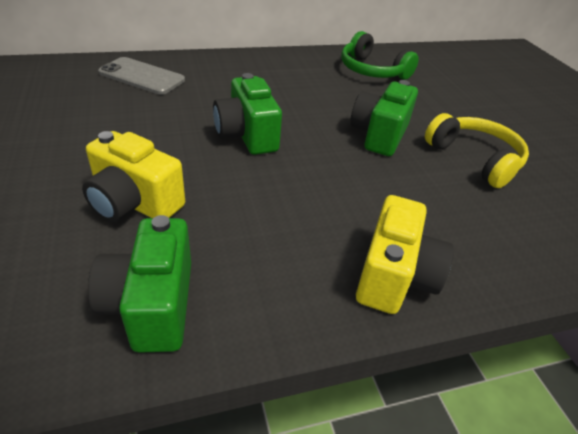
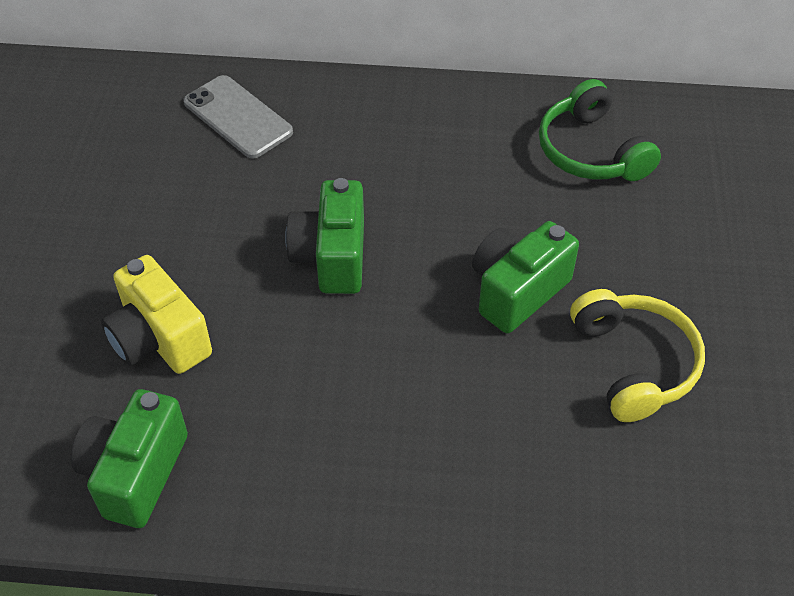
camera: 25 degrees right, 10 degrees up
(394, 276) = (400, 511): yellow camera -> none

